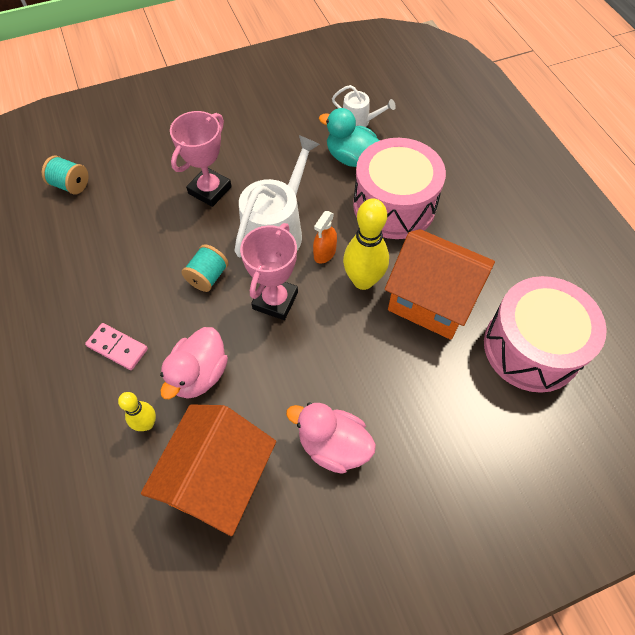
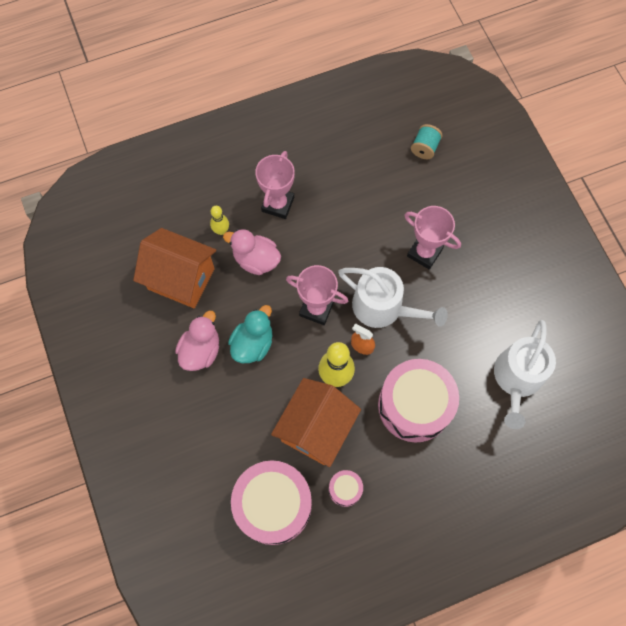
camera: 90 degrees right, 10 degrees up
(117, 348) = (278, 204): pink domino -> pink trophy
(208, 277) = (337, 258): turquoise spool -> none
(351, 158) = (469, 370): turquoise duck -> turquoise duck (253, 344)
(359, 121) = (517, 379): white watering can -> white watering can, size x1.90
(498, 272) = (345, 489): none -> pink drum

